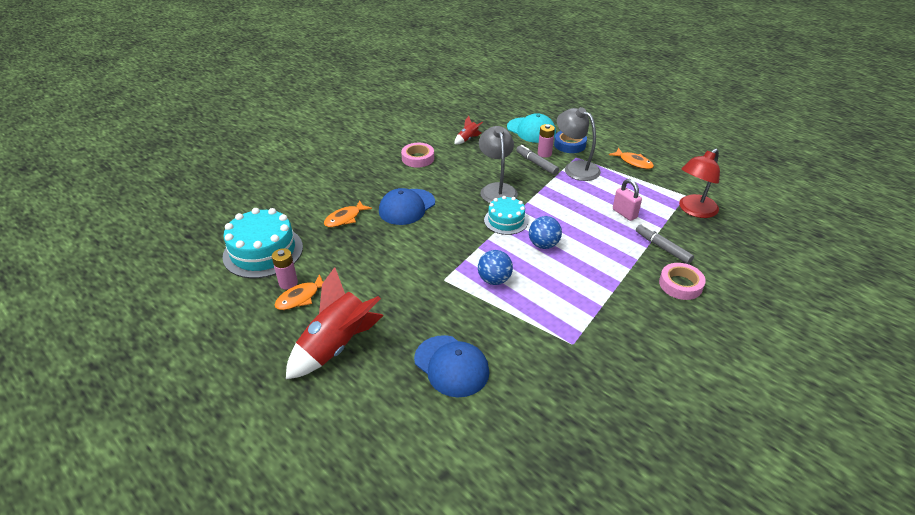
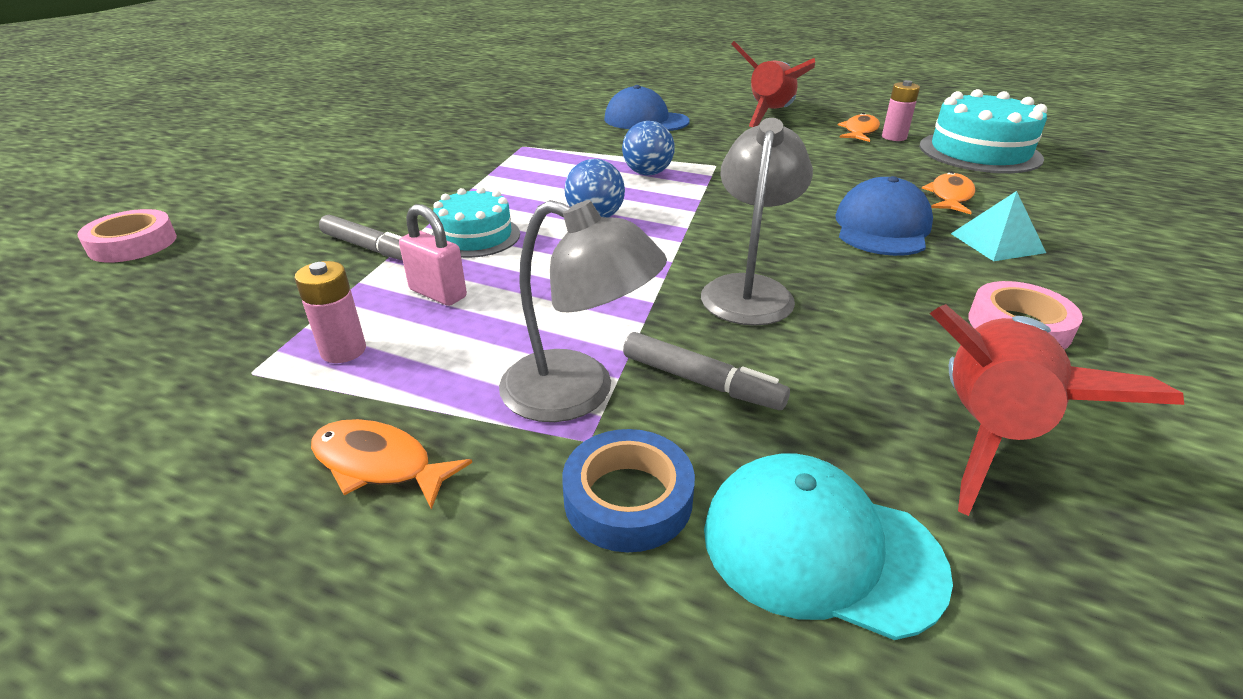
camera: 160 degrees right, 5 degrees down
(369, 188) = (997, 243): none -> turquoise pyramid
(467, 139) = (988, 429): red rocket -> red rocket, size x2.23
(497, 189) = (749, 290): grey lamp -> grey lamp turned 135 degrees counterclockwise
(506, 220) = (683, 238): turquoise cake -> turquoise cake (475, 236)
(544, 153) = (698, 428): pink battery -> pink battery (343, 350)
(680, 285) = (360, 208): pink tape -> pink tape (133, 244)
(694, 210) = (254, 332): red lamp -> none

